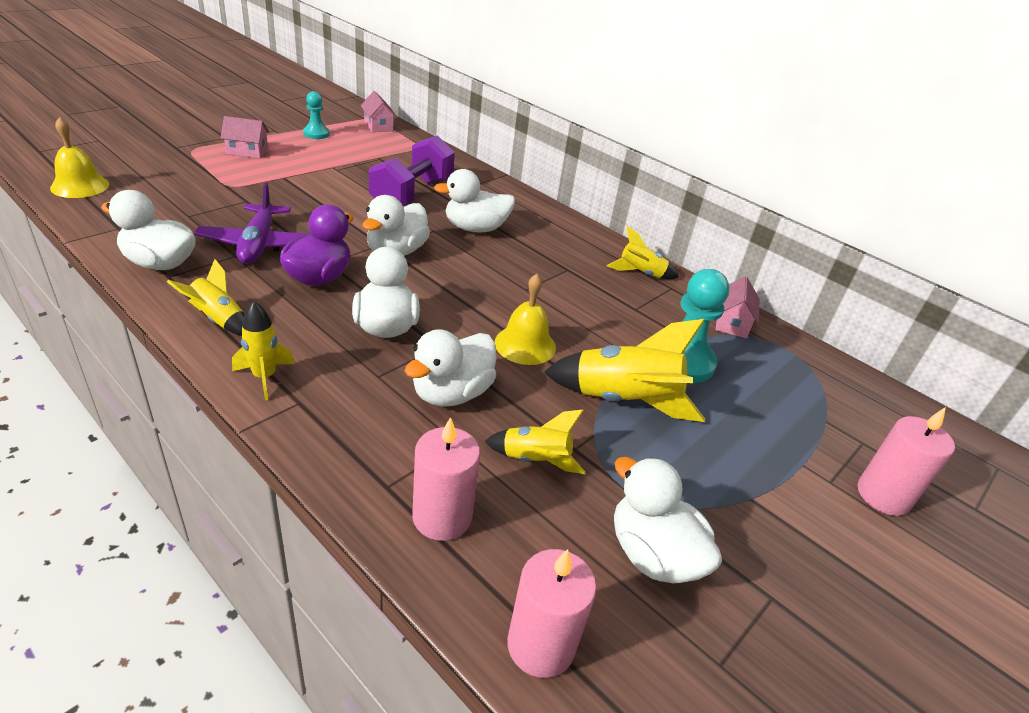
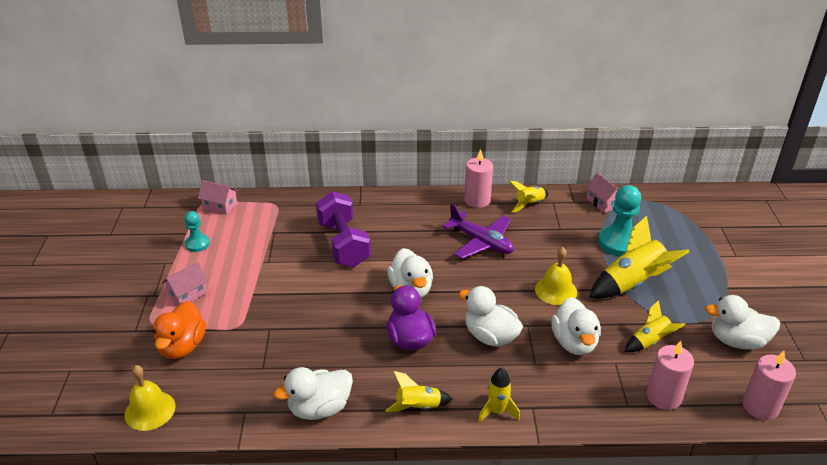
camera: 40 degrees left, 0 degrees up
(176, 172) = (182, 346): none -> orange duck
(258, 244) = (340, 349): purple plane -> purple plane (481, 242)
(475, 228) = (416, 240): white duck -> none
(883, 495) = (755, 246): pink candle -> pink candle (477, 200)

